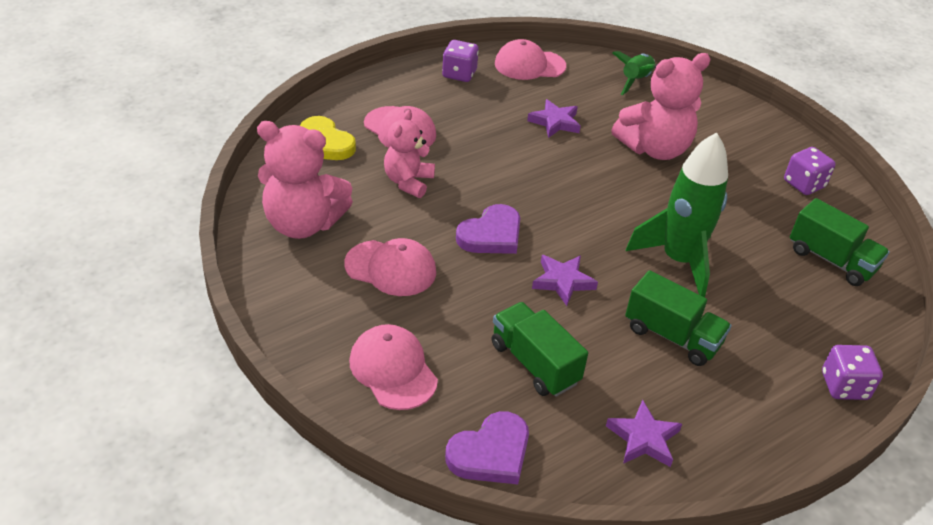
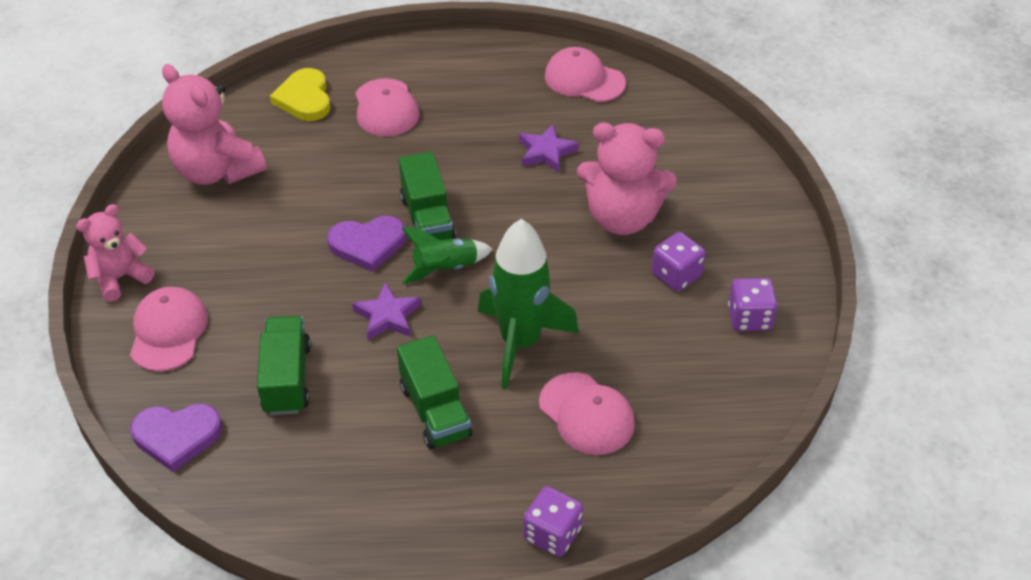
camera: 35 degrees right, 5 degrees up
(391, 268) = (250, 241): pink cap -> pink cap (586, 414)
(408, 182) = (343, 164): pink teddy bear -> pink teddy bear (120, 278)
(459, 74) = (500, 67): purple dice -> purple dice (676, 275)
(635, 80) = (683, 134): green rocket -> green rocket (446, 269)
(643, 438) = (312, 487): purple star -> none
(831, 260) = (685, 409): green truck -> green truck (427, 218)

